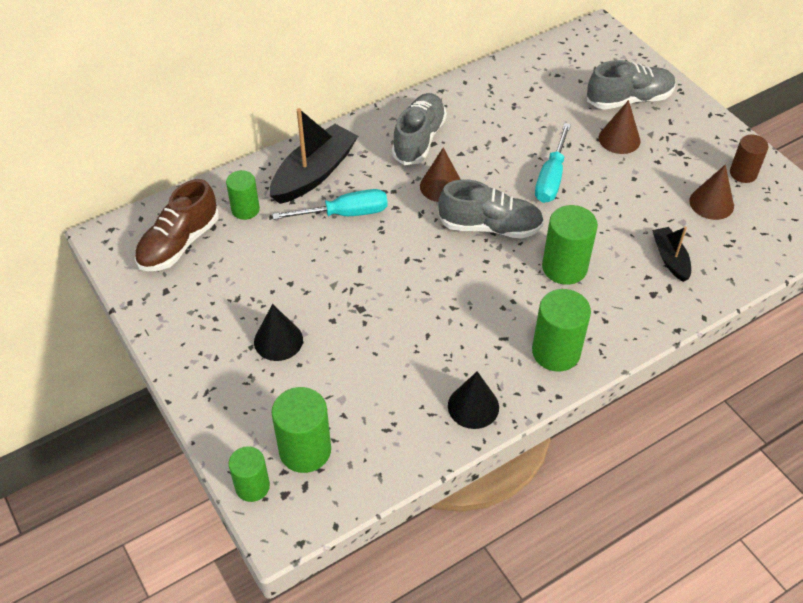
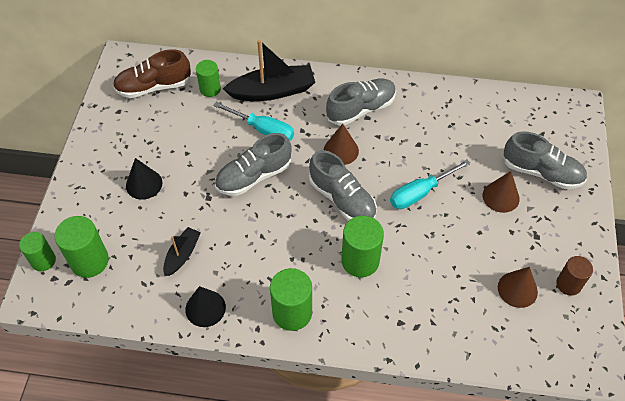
camera: 40 degrees right, 5 degrees up
(384, 261) = (254, 176): none -> grey shoe
(670, 259) = (440, 307): black boat -> black boat (182, 255)

